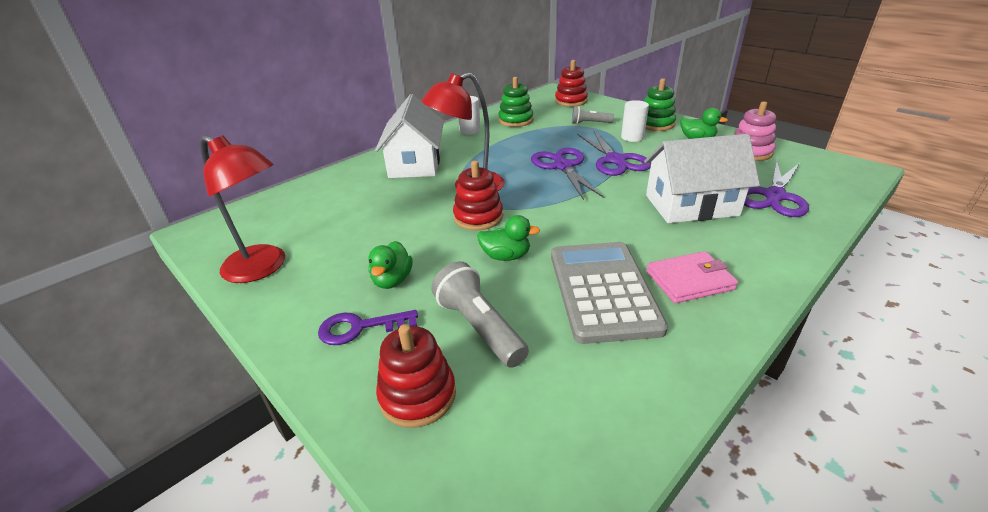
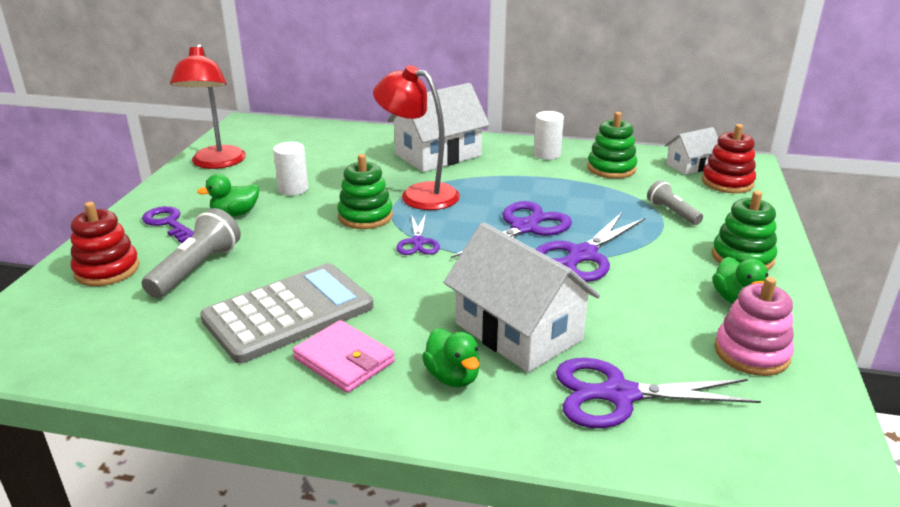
camera: 55 degrees right, 5 degrees down
(478, 217) = (365, 216): red stacking toy -> green stacking toy
(506, 256) = (308, 250): green duck -> green duck (452, 377)
(540, 102) = (690, 166): none -> white house
(543, 207) = (418, 242): none -> purple scissors
(632, 137) = (669, 251): white cylinder -> white cylinder (293, 189)

